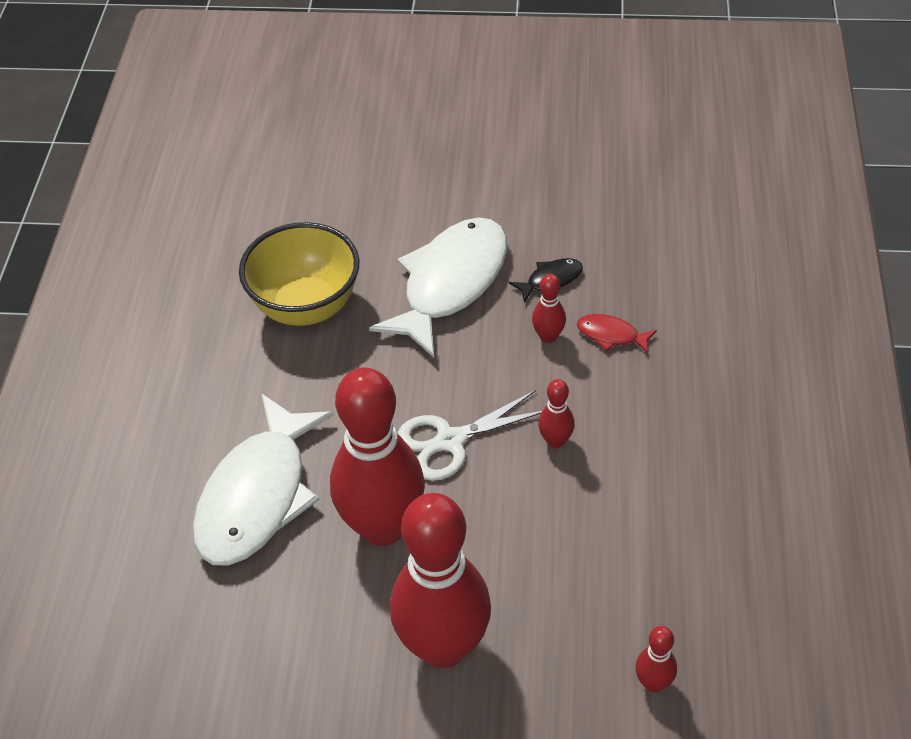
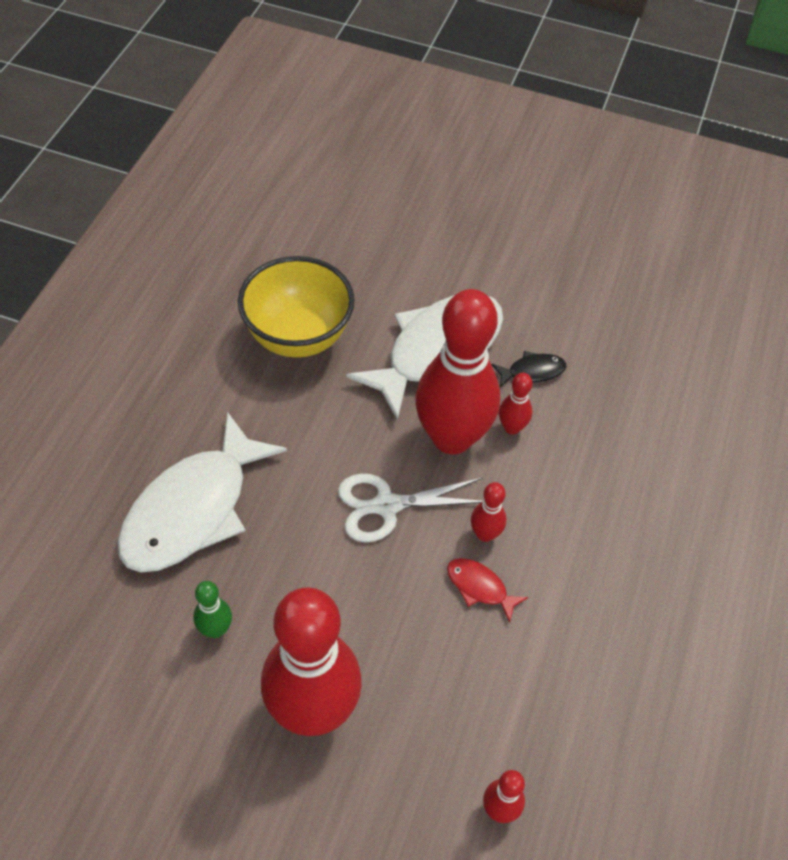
camera: 10 degrees right, 5 degrees up
(320, 600) = (215, 629): none -> green bowling pin
(383, 527) = (296, 573): red bowling pin -> red bowling pin (451, 438)
(611, 335) = (572, 442): red fish -> red fish (479, 587)

